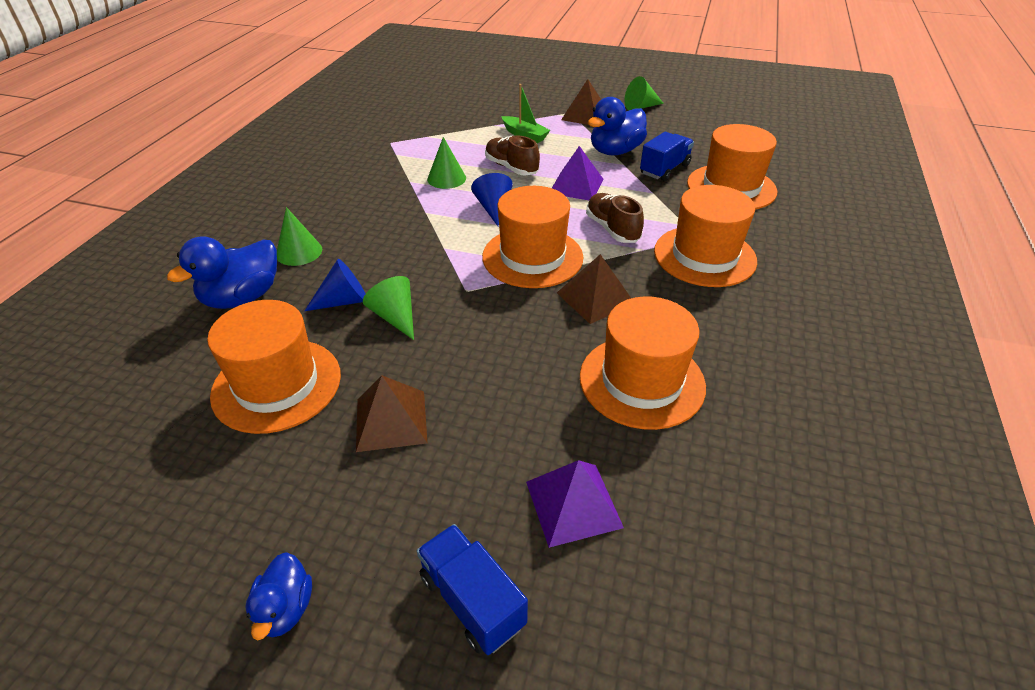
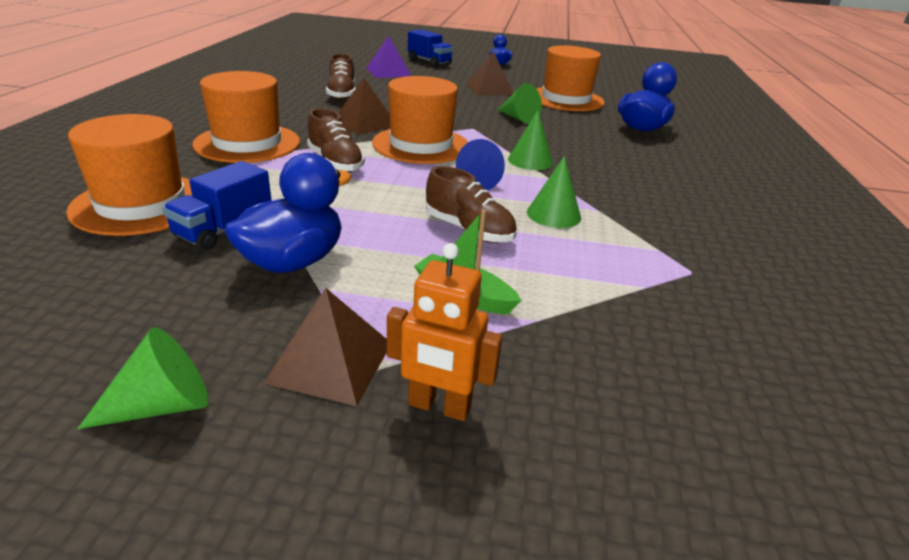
camera: 170 degrees right, 10 degrees down
(299, 252) = (638, 150): green cone -> green cone (530, 161)
(344, 301) = (564, 125): blue cone -> none
(543, 104) = (439, 406): none -> orange robot
(576, 186) = (371, 206): purple pyramid -> none
(642, 381) = (341, 94): orange hat -> brown shoe

